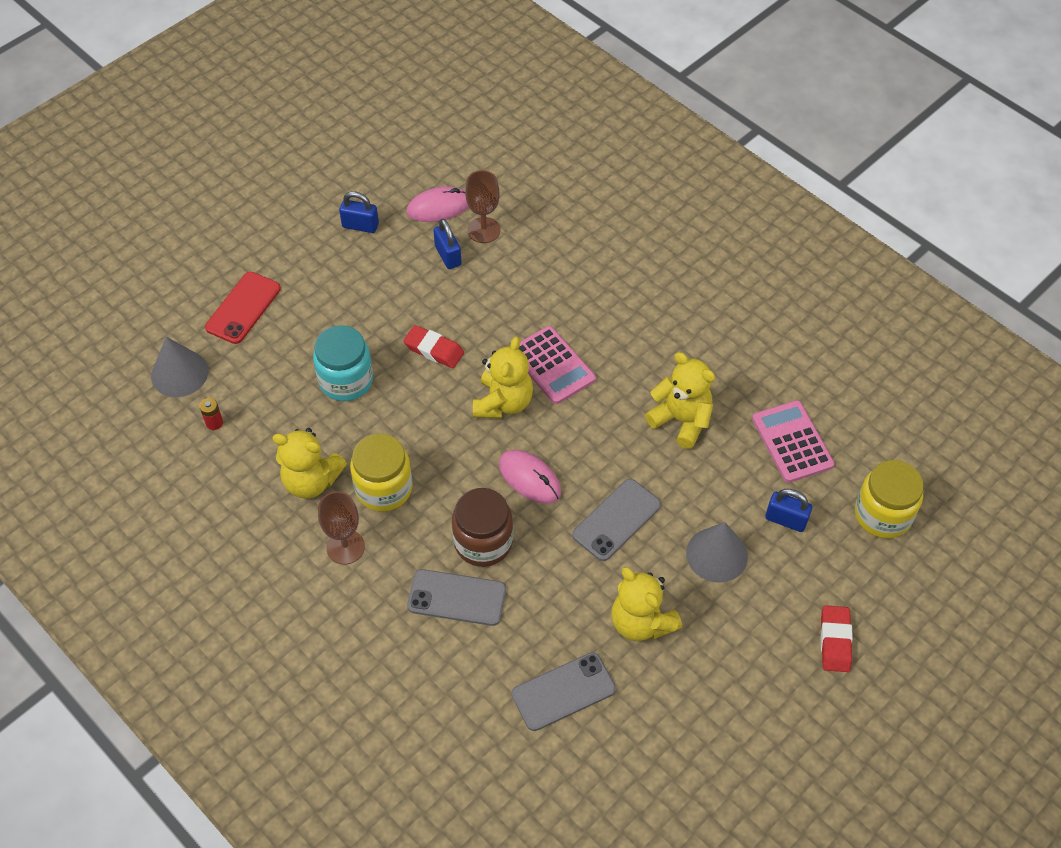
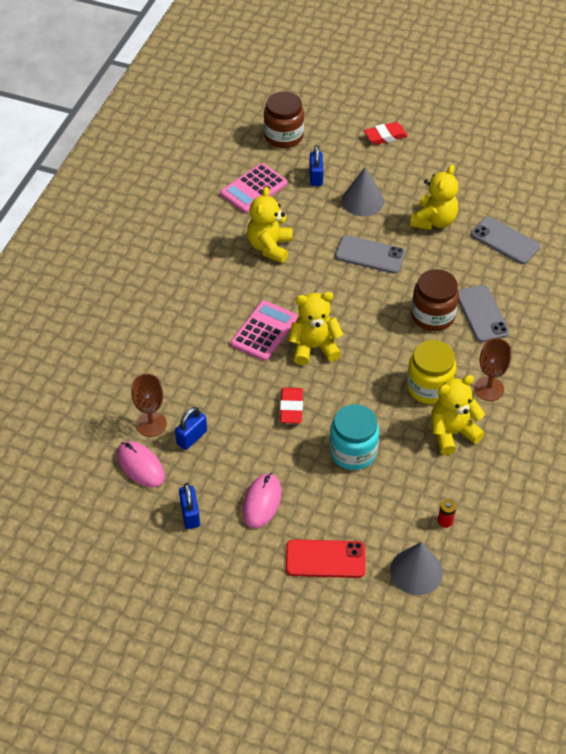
camera: 115 degrees left, 5 degrees down
(311, 481) = (452, 433): yellow teddy bear -> yellow teddy bear turned 105 degrees counterclockwise
(529, 478) = (367, 310): pink mouse -> pink mouse (261, 502)
(882, 514) = (283, 136): yellow jar -> brown jar

